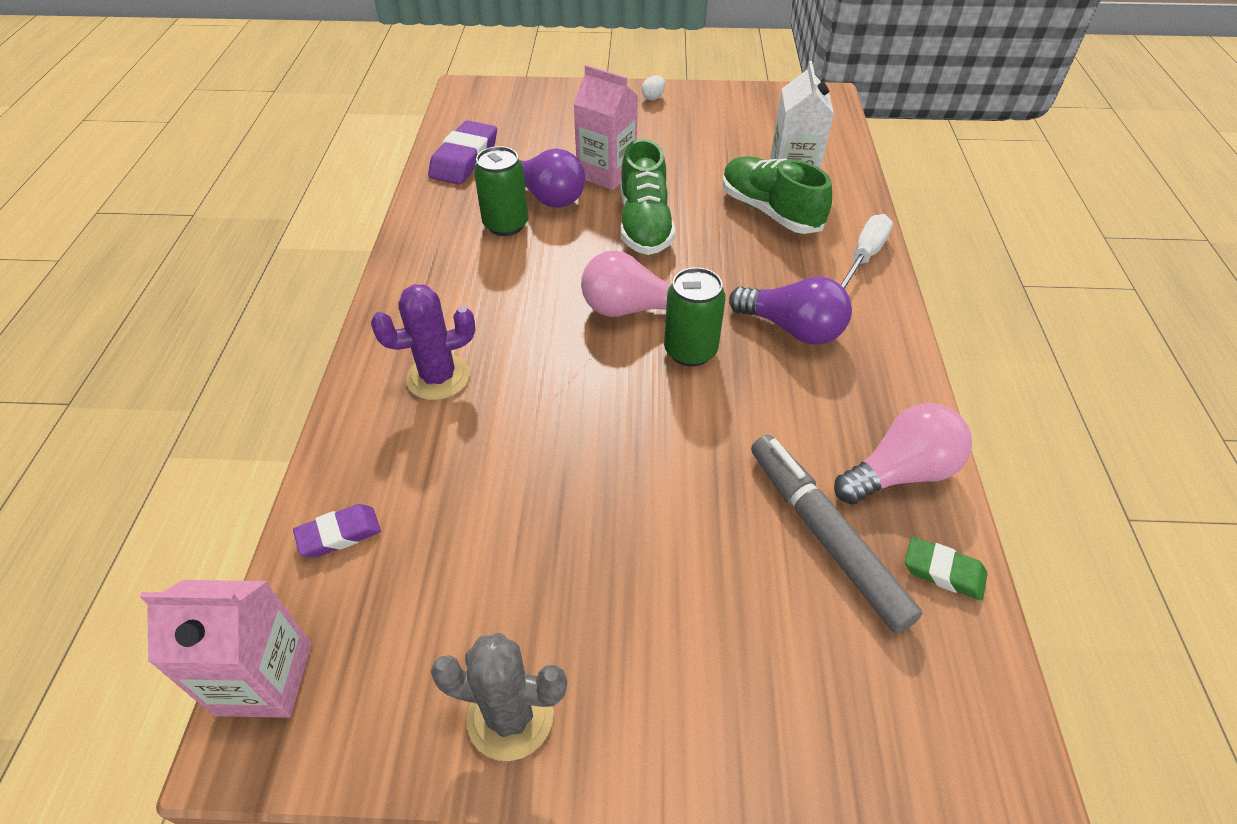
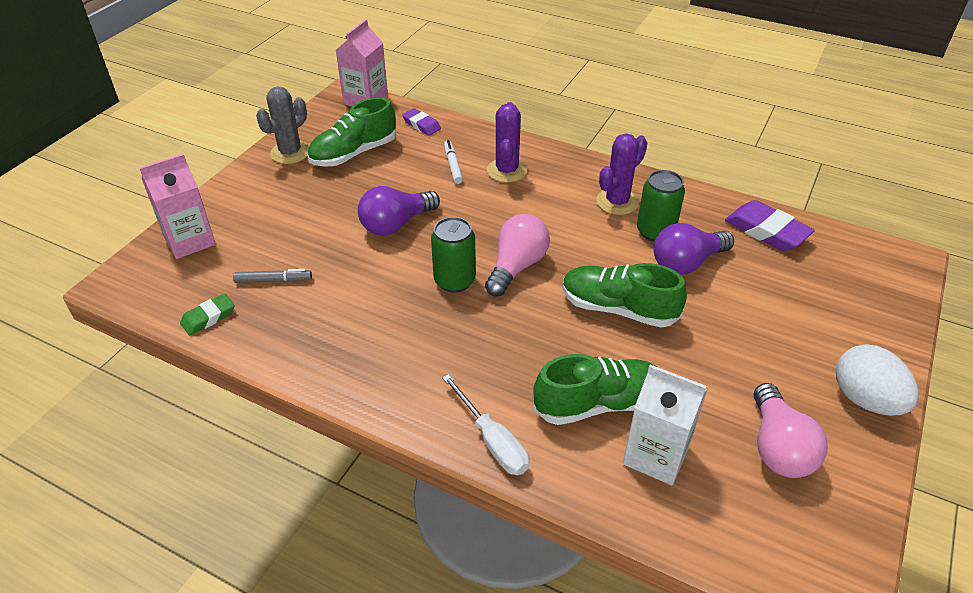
camera: 115 degrees right, 5 degrees down
(339, 534) = (421, 125): purple eraser -> purple eraser turned 45 degrees counterclockwise
(450, 442) = (453, 165): none -> white marker
(463, 262) = (617, 202): none -> purple cactus
(469, 598) = (354, 153): none -> green shoe
(606, 173) = (711, 311): pink carton -> pink carton (189, 241)
(653, 98) = (865, 399): white egg -> white egg, size x2.25
(792, 329) = (438, 345): purple light bulb -> purple light bulb (396, 224)
(825, 535) = (273, 280): grey marker -> grey marker, size x0.51
(900, 472) = (279, 336): pink light bulb -> pink light bulb (778, 447)

